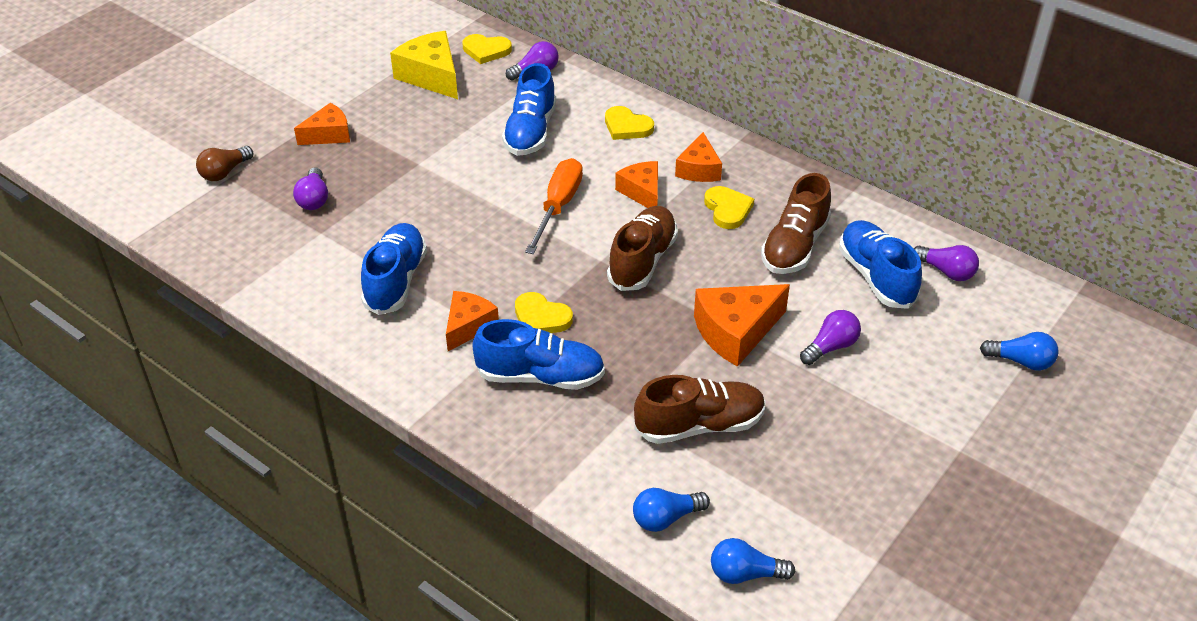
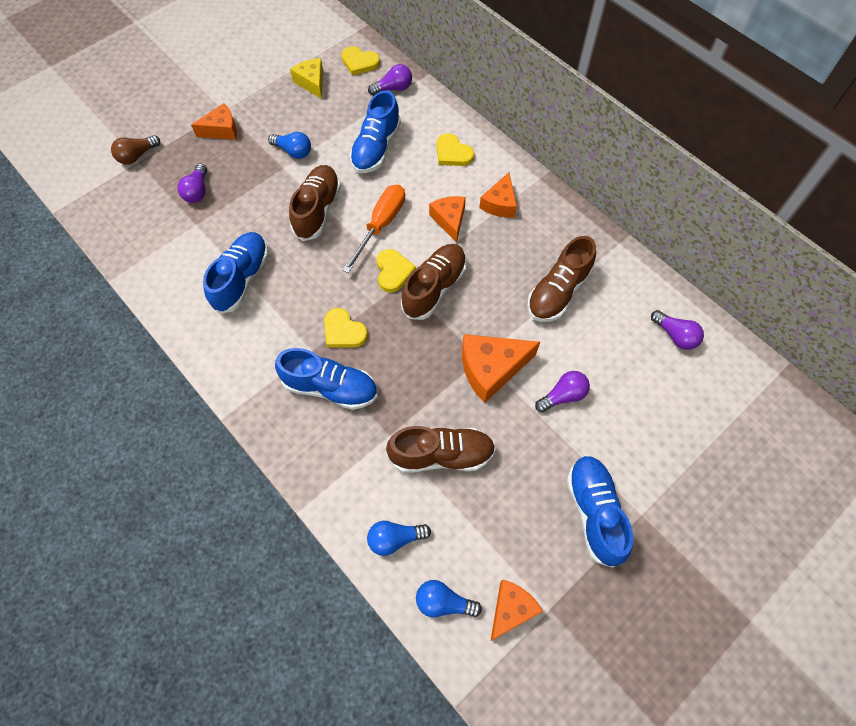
camera: 10 degrees right, 20 degrees up
(431, 76) = (312, 83): yellow cheese -> yellow cheese, size x0.65
(468, 326) = (287, 331): orange cheese -> orange cheese (511, 609)
(474, 201) = (317, 210): none -> brown shoe
(727, 209) = (513, 247): yellow heart -> yellow heart (393, 272)
(876, 276) = (616, 332): blue shoe -> blue shoe (594, 512)
(1021, 361) = (714, 435): blue light bulb -> blue light bulb (293, 151)

